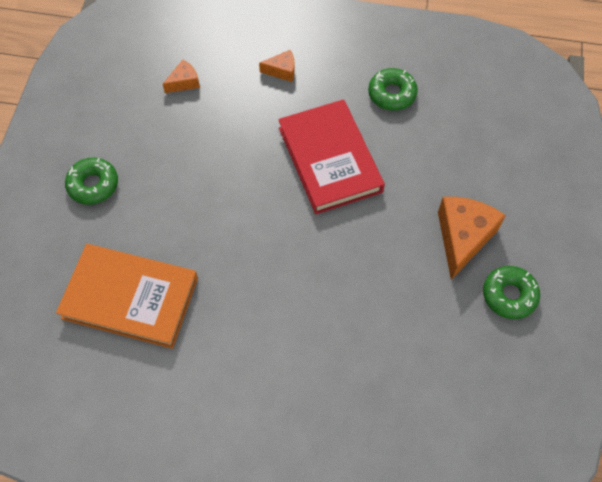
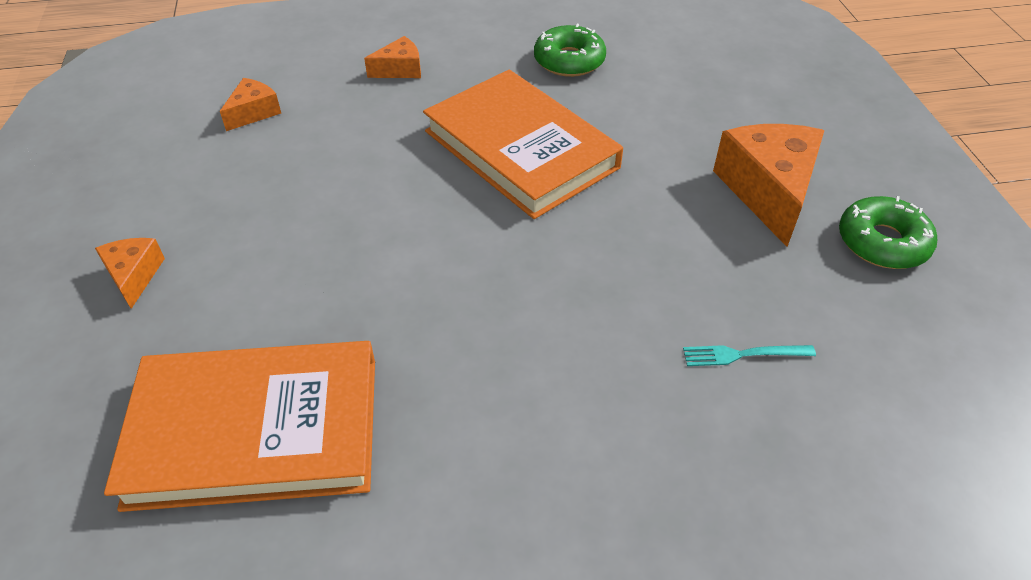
camera: 20 degrees left, 15 degrees down
(93, 185) = (134, 276): green donut -> orange cheese
(329, 159) = (520, 149): red book -> orange book
(387, 338) = (743, 354): none -> turquoise fork

